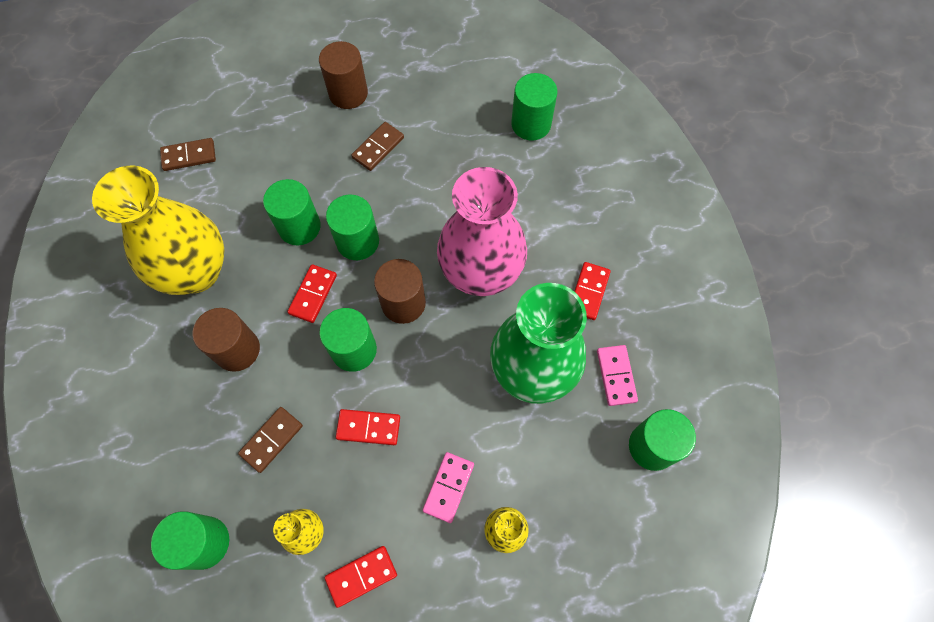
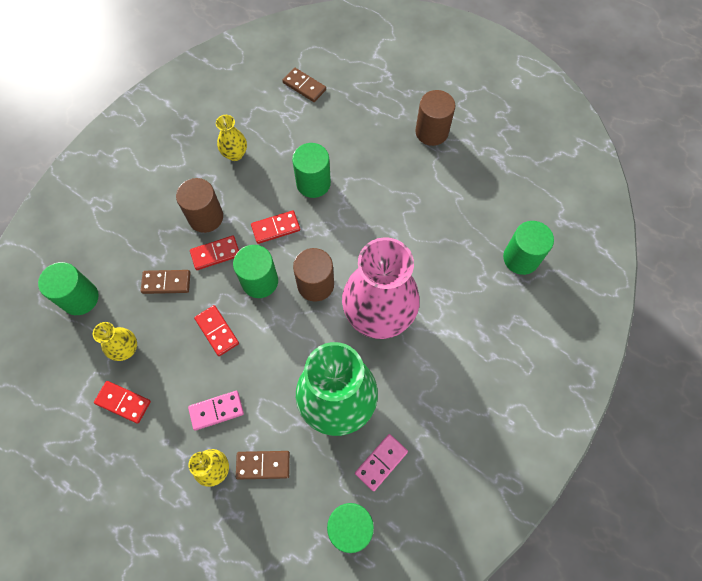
camera: 50 degrees right, 0 degrees up
(196, 271) = (235, 154): yellow vase -> yellow vase, size x0.44
(357, 241) = (333, 223): green cylinder -> none
(378, 148) = (410, 181): brown domino -> brown domino (263, 465)
(589, 292) = (428, 396): red domino -> red domino (215, 254)

